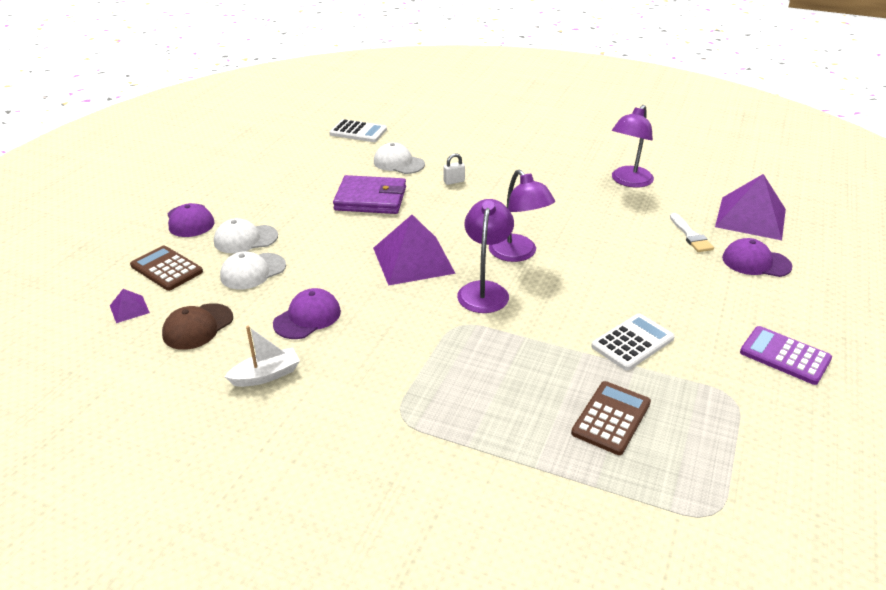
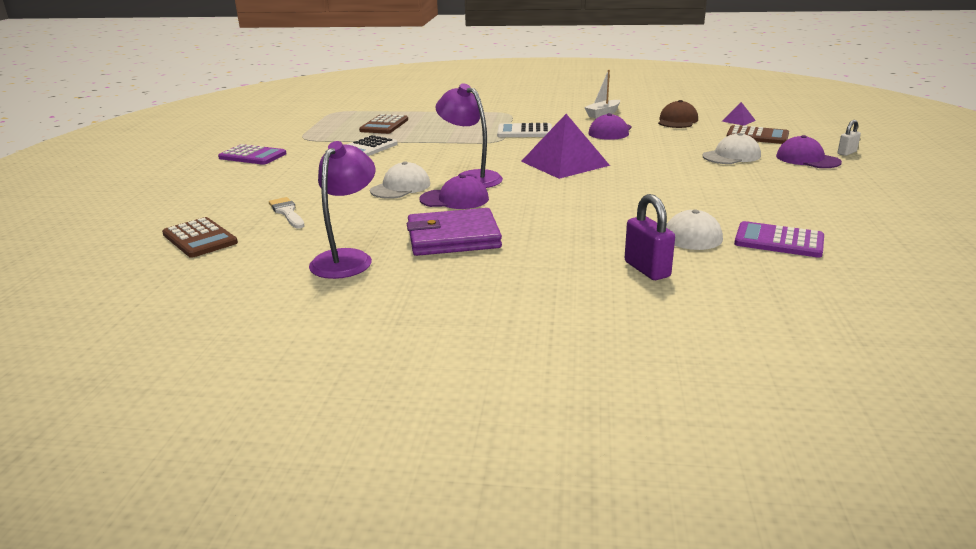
camera: 165 degrees right, 10 degrees down
(253, 271) = (688, 143): white cap -> white cap (400, 187)
(345, 150) = (778, 241): none -> purple calculator
(358, 132) = (808, 271): white calculator -> white calculator (524, 132)
(370, 199) = (663, 196): purple wallet -> purple wallet (453, 237)
(443, 146) = (647, 269): none -> purple padlock
(454, 181) = (585, 225): white padlock -> white padlock (846, 153)
(484, 290) = (489, 156): purple lamp -> none
(751, 218) = (200, 238): purple pyramid -> brown calculator
(756, 262) = (230, 201): purple cap -> purple cap (454, 199)

